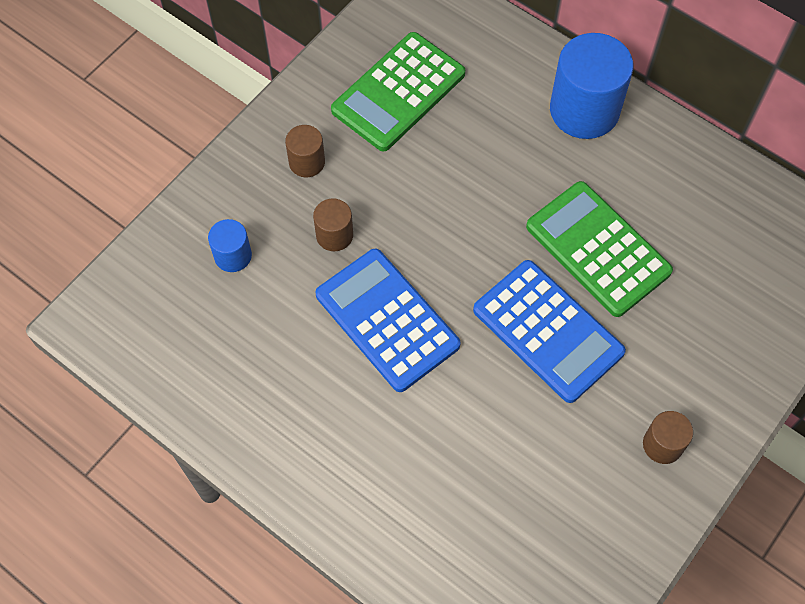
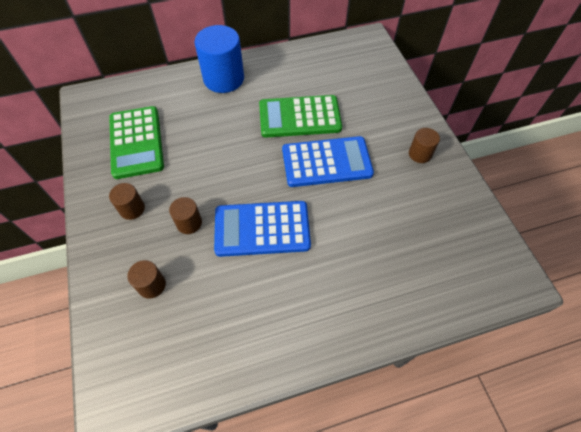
camera: 55 degrees left, 5 degrees down
(233, 256) = (152, 285): blue cylinder -> brown cylinder

